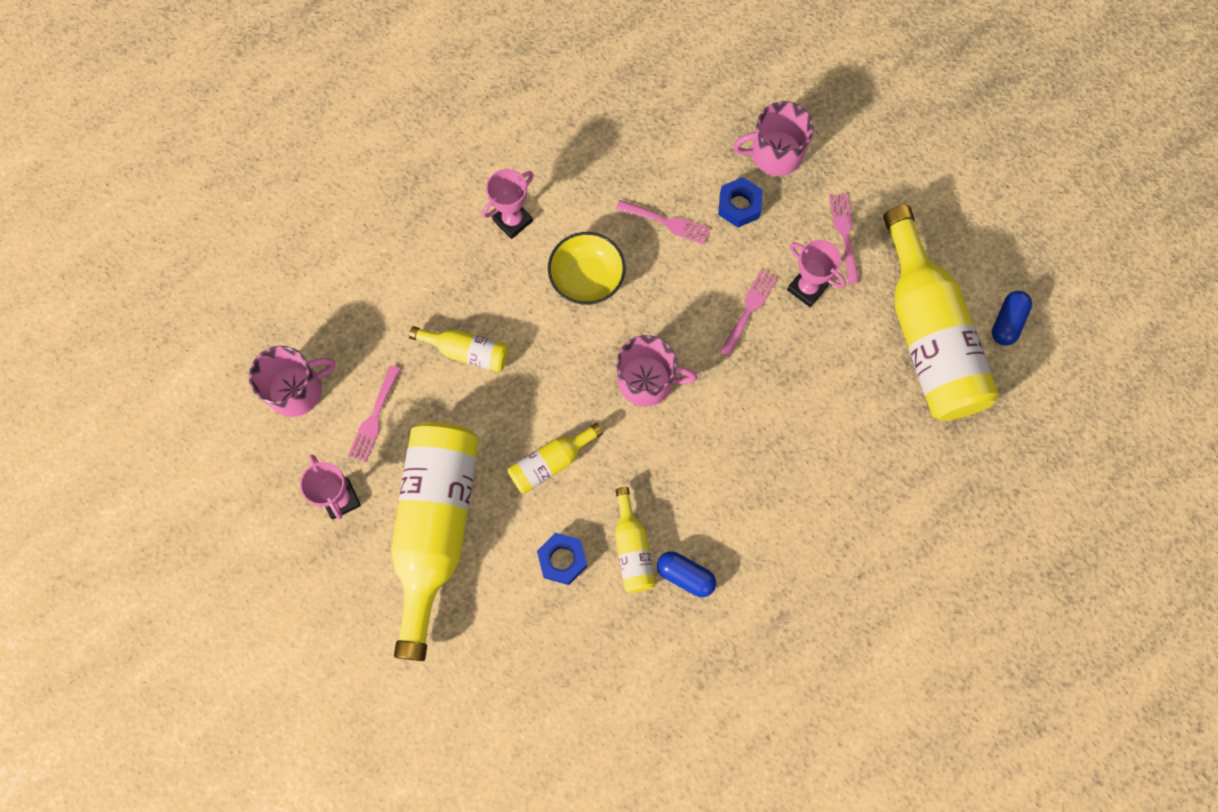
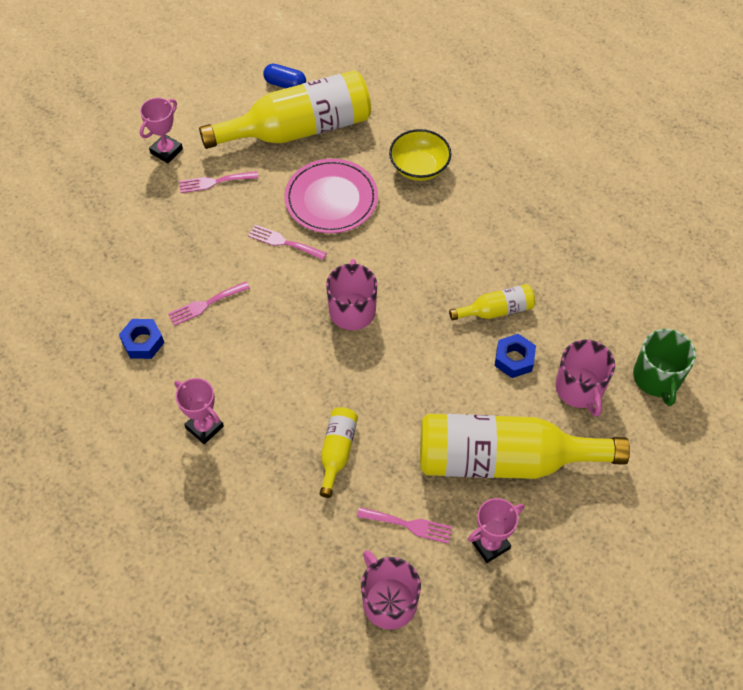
camera: 95 degrees left, 15 degrees down
(518, 730) = (657, 378): none -> green mug
(551, 462) = (432, 375): yellow bottle -> none
(587, 278) = (260, 361): yellow bowl -> yellow bowl (419, 167)
(667, 222) = (205, 304): pink fork -> pink fork turned 135 degrees counterclockwise
(685, 575) = (511, 273): blue capsule -> none
(739, 205) = (189, 253): blue nut -> blue nut (143, 342)
(774, 154) = (140, 231): pink mug -> pink mug (580, 389)
(807, 288) = (263, 205): pink trophy -> pink trophy (166, 151)
(812, 368) = (331, 199): none -> pink plate

